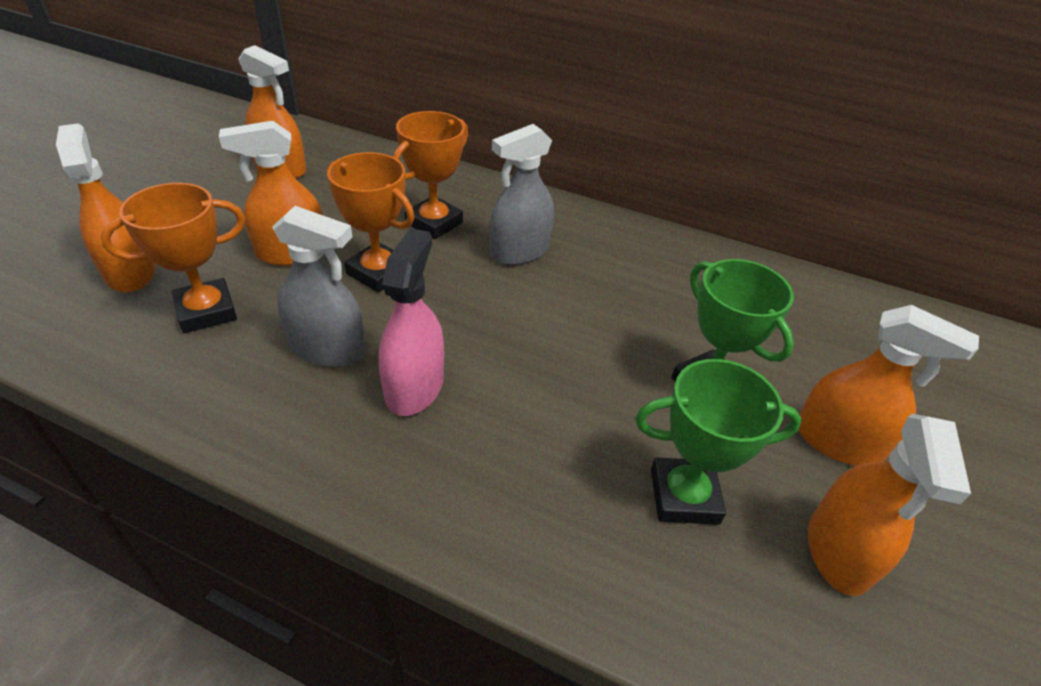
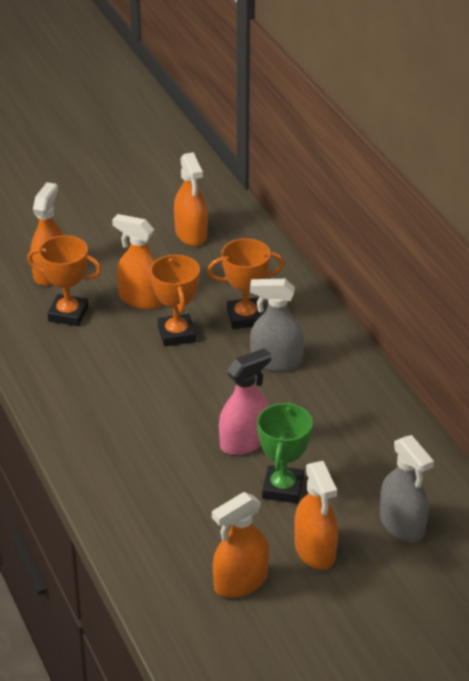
camera: 45 degrees right, 5 degrees down
(327, 348) = (107, 364): grey spray bottle -> grey spray bottle (402, 525)
(414, 386) = (129, 405): pink spray bottle -> pink spray bottle (244, 441)
(684, 496) = (198, 521): green trophy -> none

